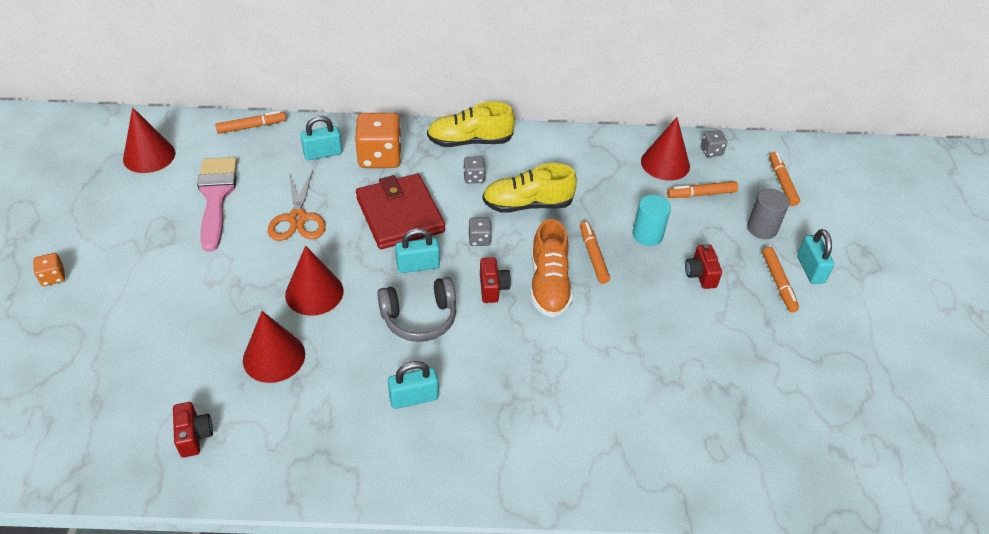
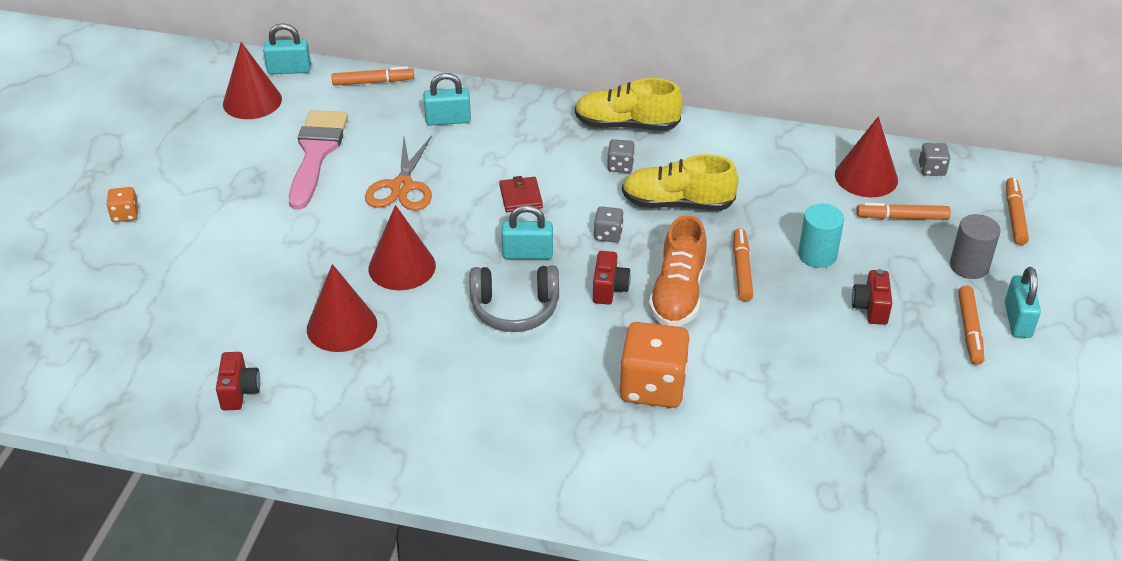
camera: 15 degrees right, 5 degrees down
(380, 157) = (513, 131): orange dice -> orange dice (653, 386)
(400, 215) = (520, 197): red wallet -> red wallet, size x0.46
(414, 397) = (486, 390): turquoise padlock -> turquoise padlock (289, 70)

